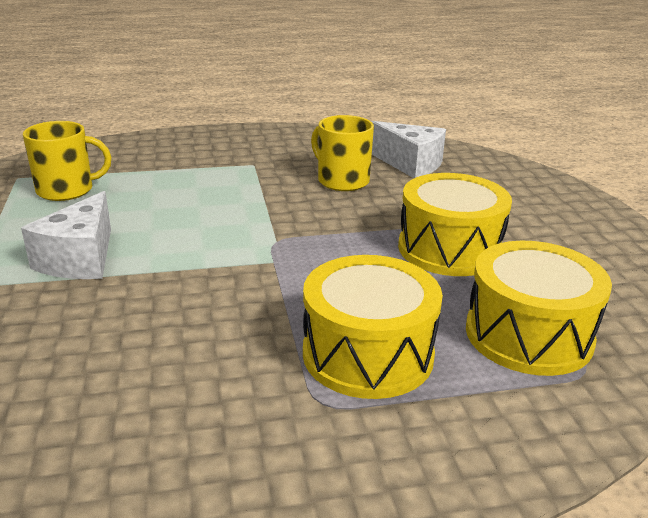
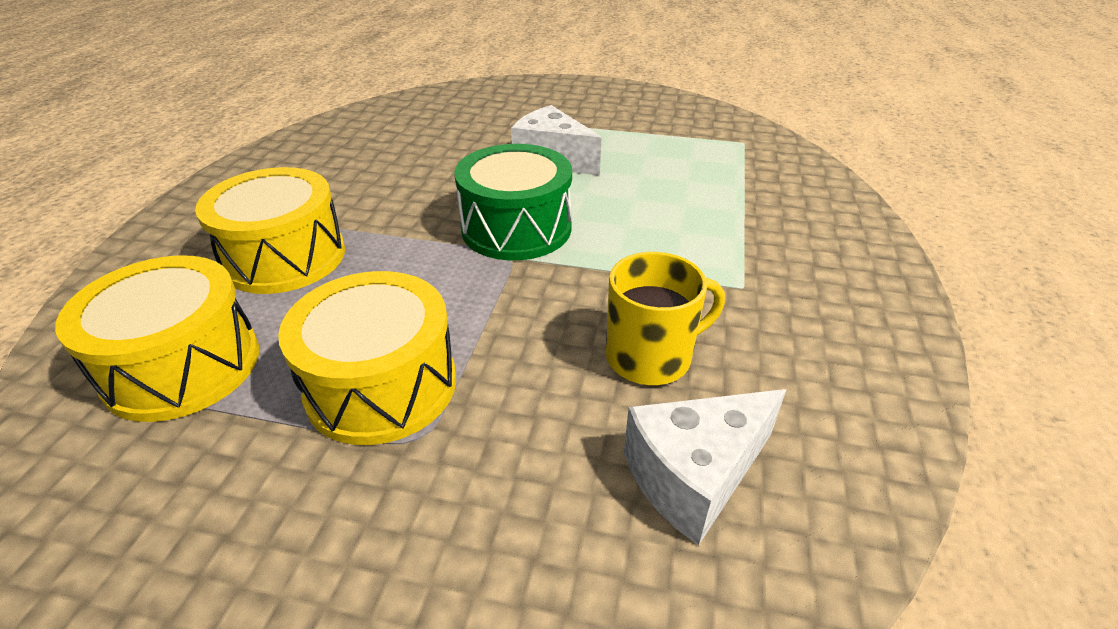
camera: 115 degrees right, 10 degrees up
(67, 190) = (702, 162): yellow mug -> none
(232, 247) = (516, 228): none -> green drum

